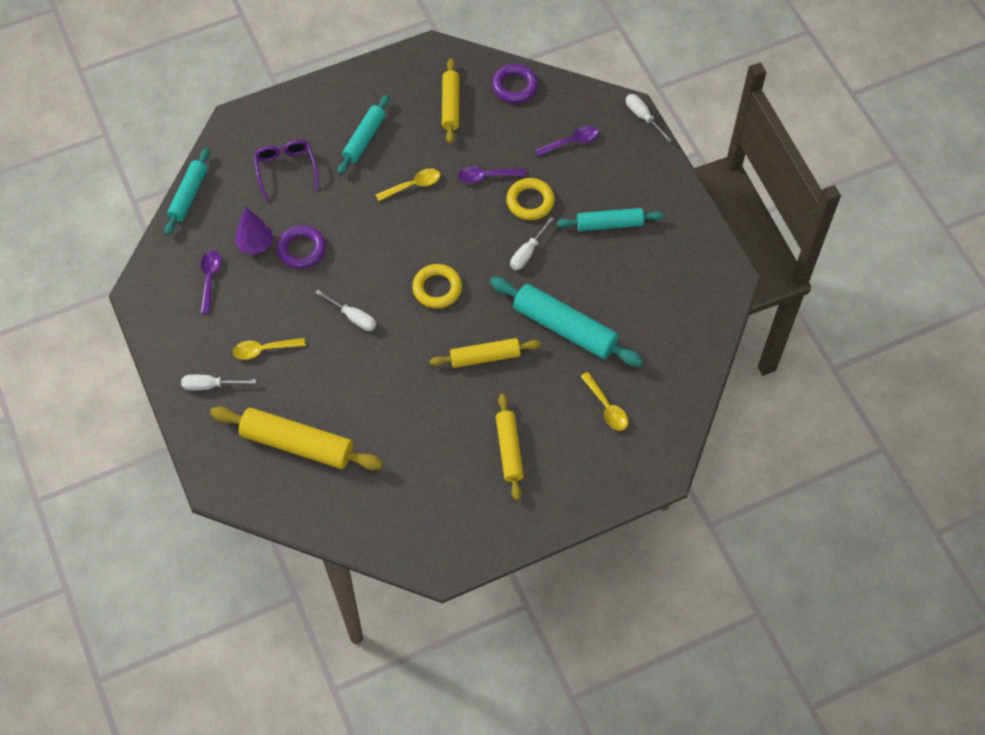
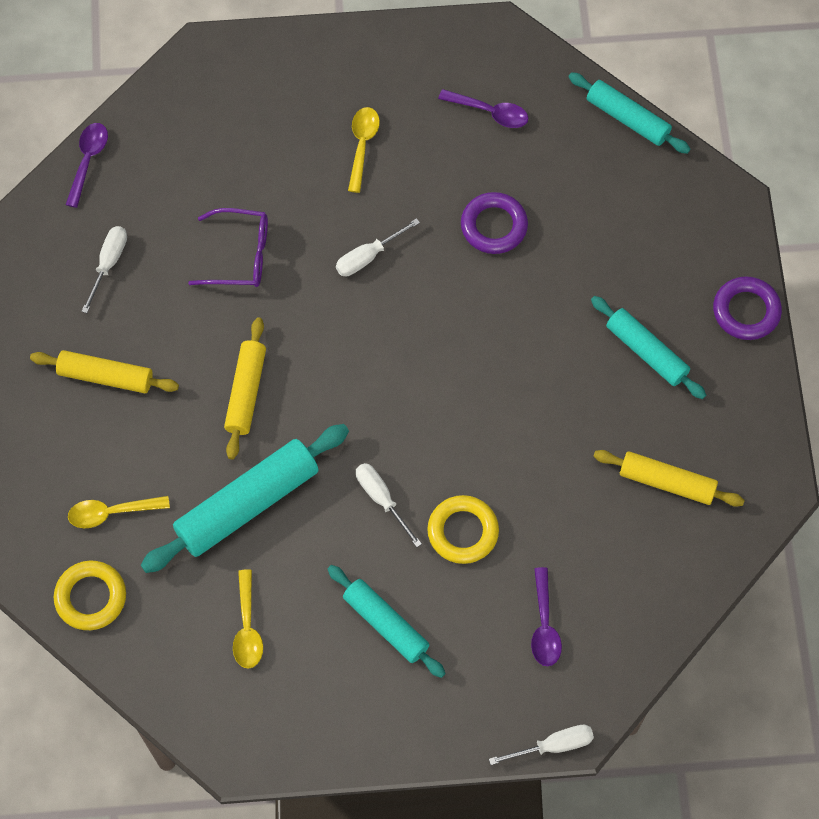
camera: 110 degrees right, 5 degrees up
(210, 385) = (337, 77): white screwdriver -> white screwdriver (108, 264)
(255, 244) = (522, 175): purple tree -> none
(286, 169) = (629, 241): purple glasses -> purple glasses (240, 255)
(297, 444) = (218, 147): yellow rolling pin -> none
(413, 185) = (545, 390): yellow spoon -> yellow spoon (247, 628)
(437, 288) = (370, 368): yellow ring -> yellow ring (91, 597)
(486, 176) = (526, 489): purple spoon -> purple spoon (88, 160)
(515, 86) = (672, 582): purple ring -> purple ring (746, 311)
(609, 224) = (386, 624): turquoise rolling pin -> turquoise rolling pin turned 60 degrees counterclockwise

